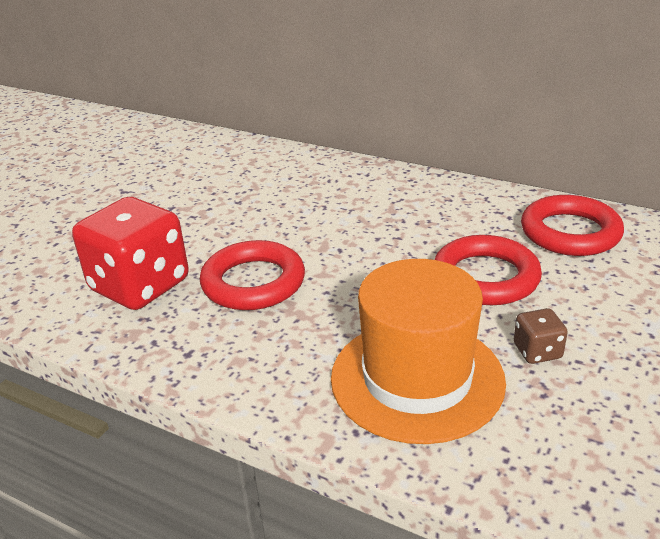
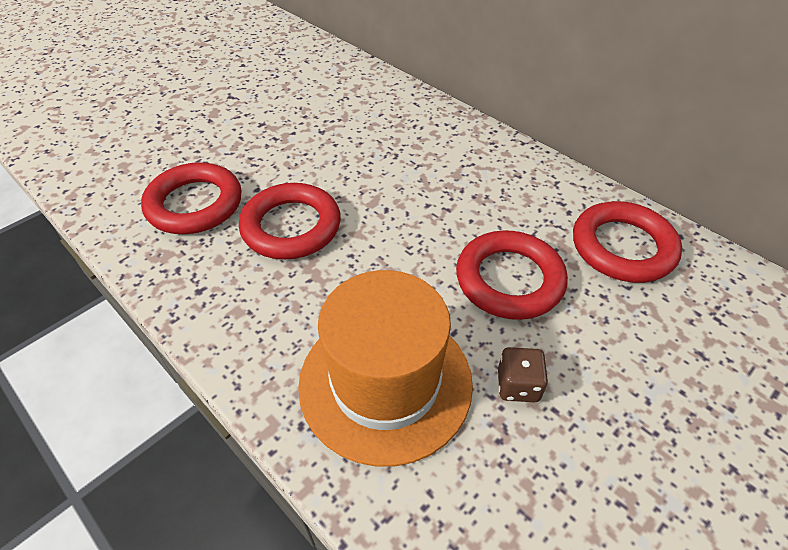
camera: 15 degrees right, 15 degrees up
(140, 286) = (195, 204): red dice -> red ring

